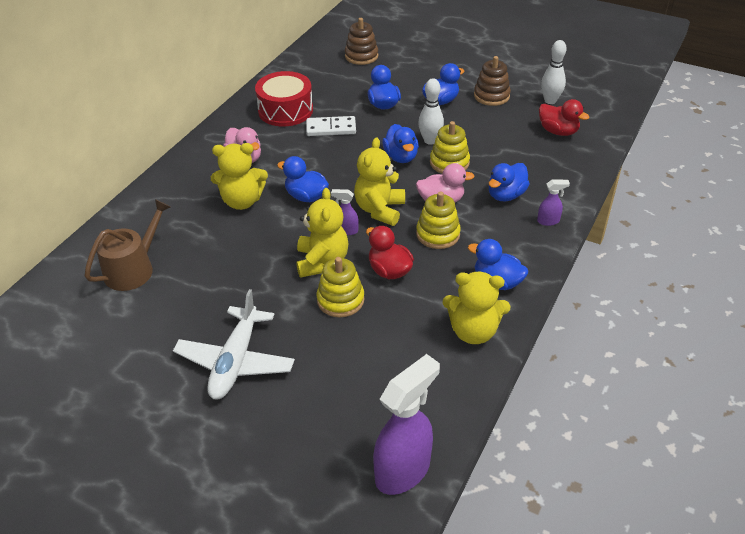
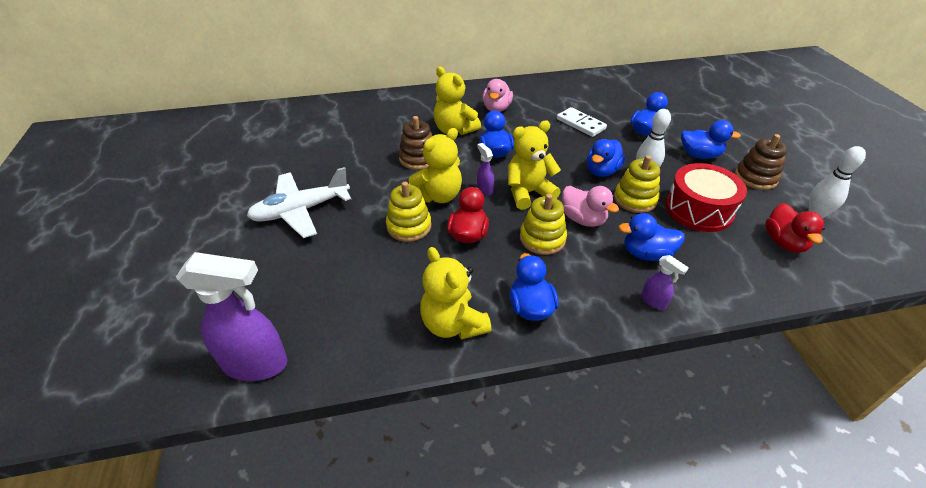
camera: 50 degrees right, 0 degrees up
(133, 269) = (344, 126): brown watering can -> none
(285, 110) = (568, 97): red drum -> red drum (699, 209)
(361, 56) = (680, 94): brown stacking toy -> brown stacking toy (418, 158)

